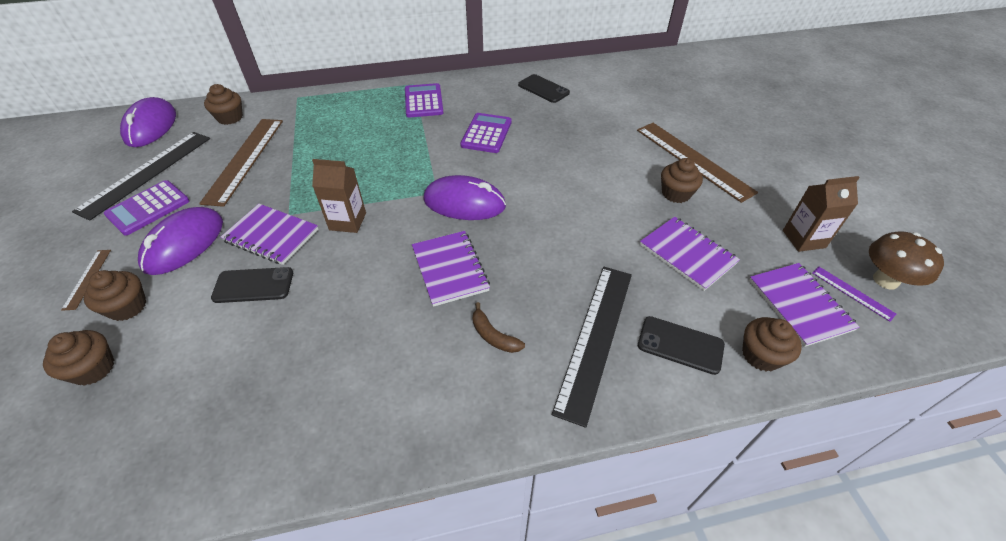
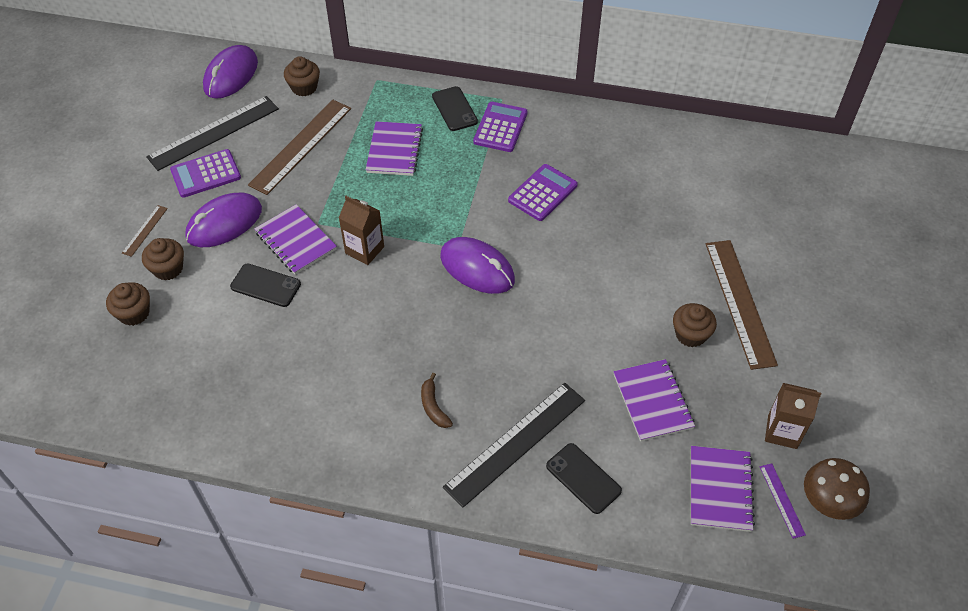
camera: 25 degrees right, 5 degrees up
(450, 269) = (429, 332): purple notebook -> purple notebook (394, 150)
(543, 89) = (639, 152): black phone -> black phone (454, 109)
(761, 355) = (647, 515): brown cupcake -> none

